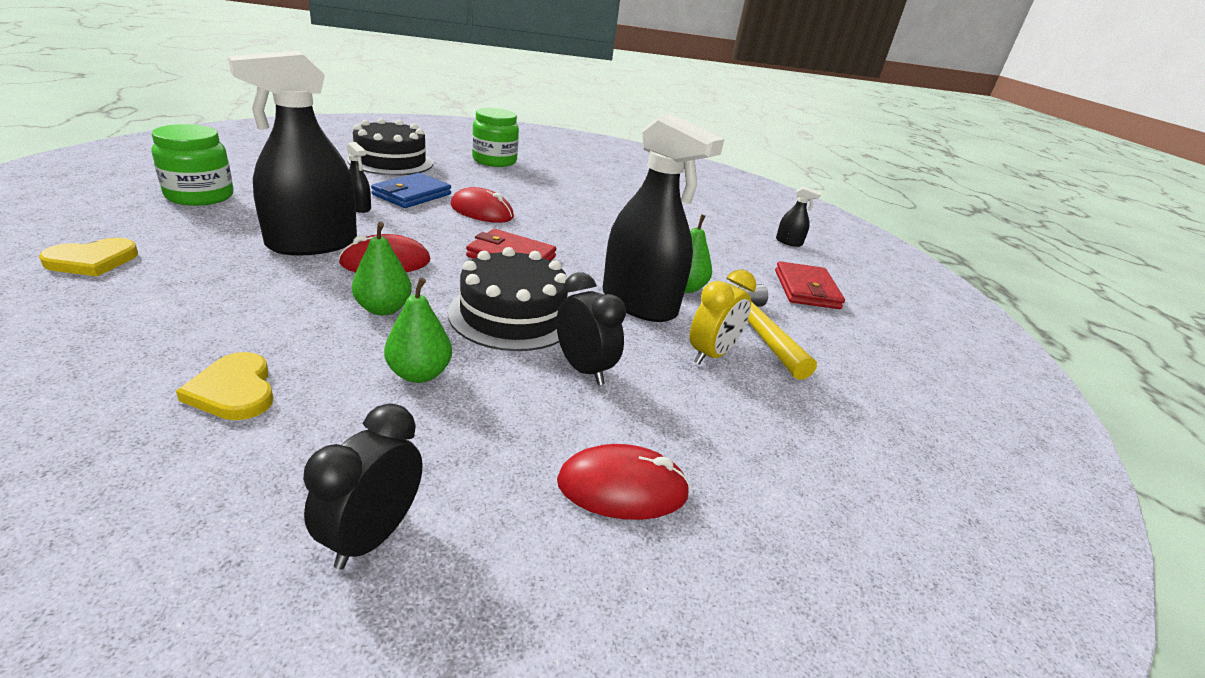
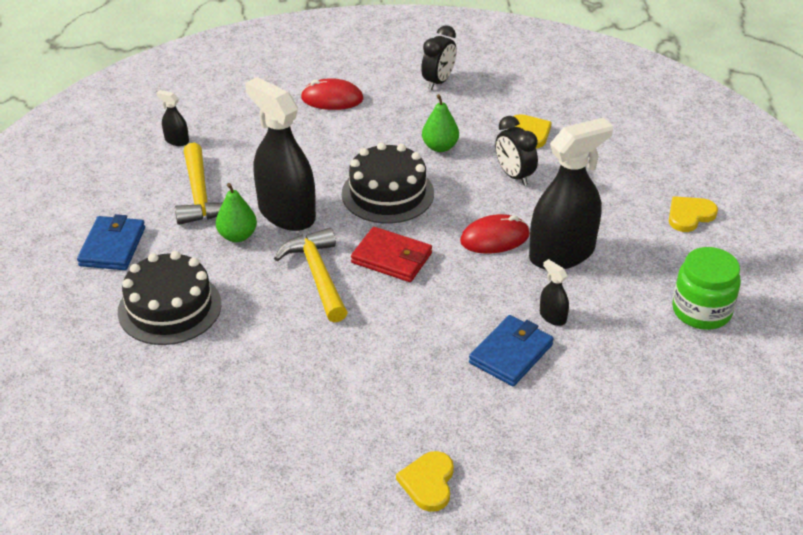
camera: 170 degrees left, 10 degrees up
(383, 309) = (478, 191): green pear -> none
(391, 161) = (568, 441): black cake -> black cake (169, 308)
(481, 211) = (428, 331): red mouse -> none
(494, 161) = (428, 483): green jar -> yellow heart
(583, 369) = (341, 155): black clock -> black clock (514, 176)
(588, 252) = (317, 275): none -> yellow hammer
(711, 355) = (248, 171): yellow clock -> none
(789, 242) = (66, 327): black spray bottle -> black spray bottle (176, 140)
(806, 289) = (112, 246): red wallet -> blue wallet

